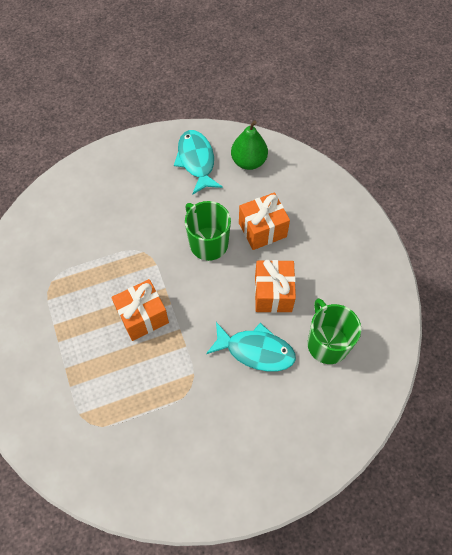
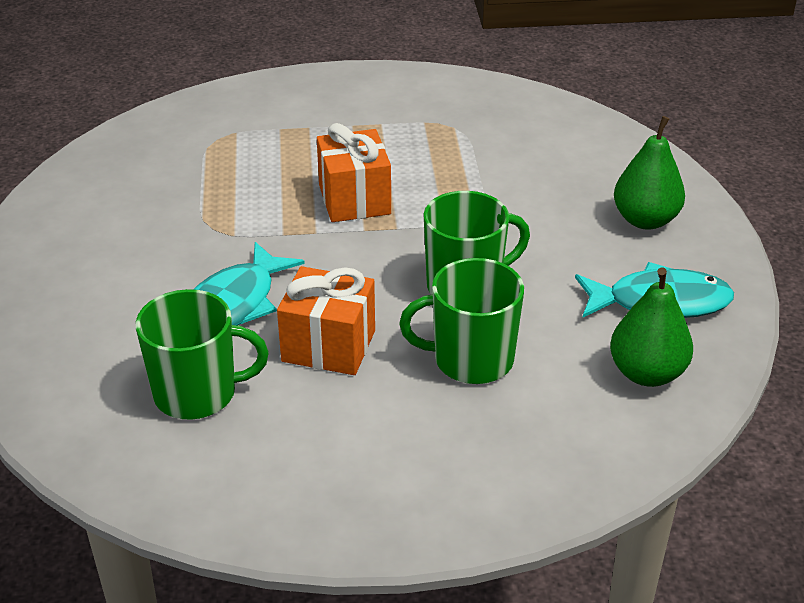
camera: 105 degrees right, 25 degrees down
(130, 173) = (645, 220): none -> green pear
(262, 230) = (471, 360): orange gift -> green mug

